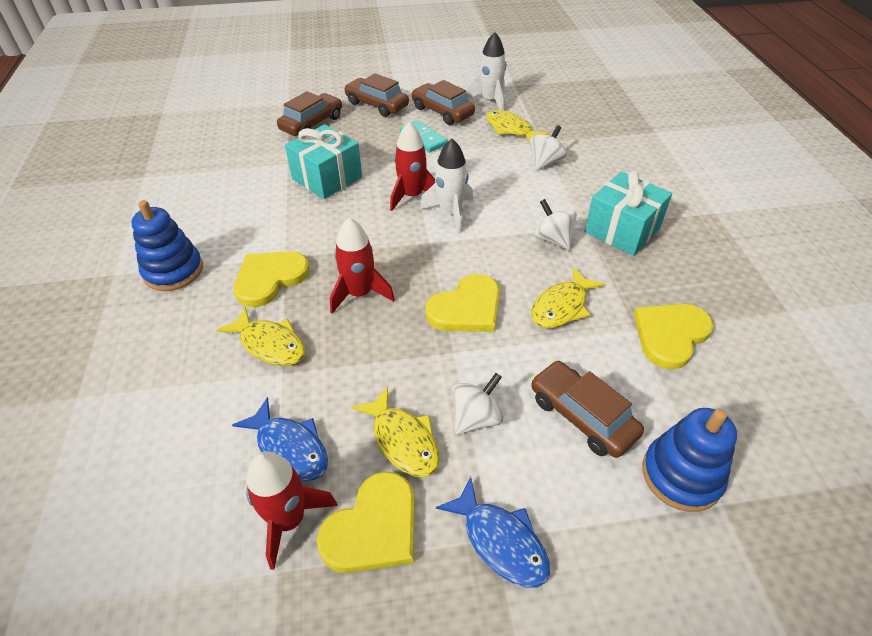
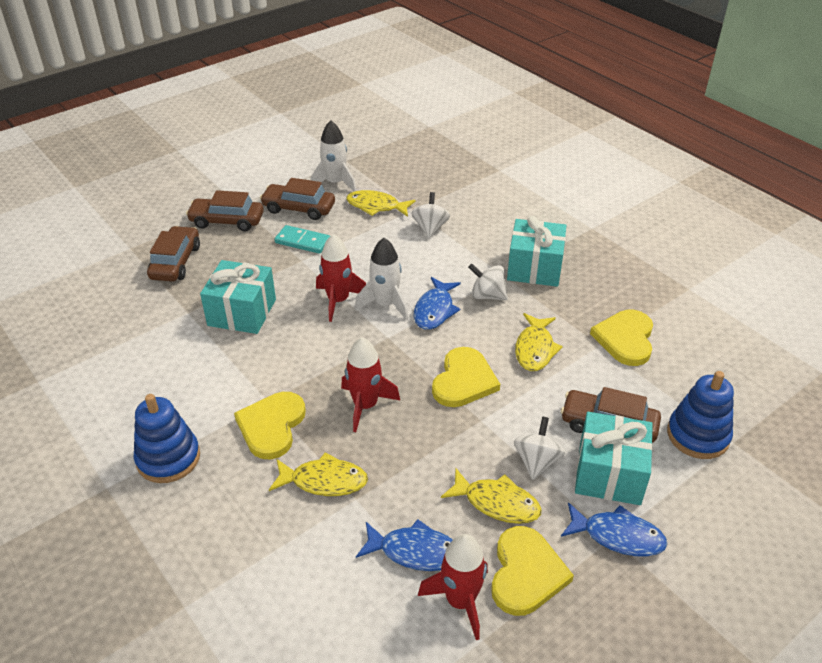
camera: 30 degrees left, 5 degrees down
(491, 234) = (435, 310): none -> blue fish
(543, 468) = (609, 474): none -> turquoise gift

